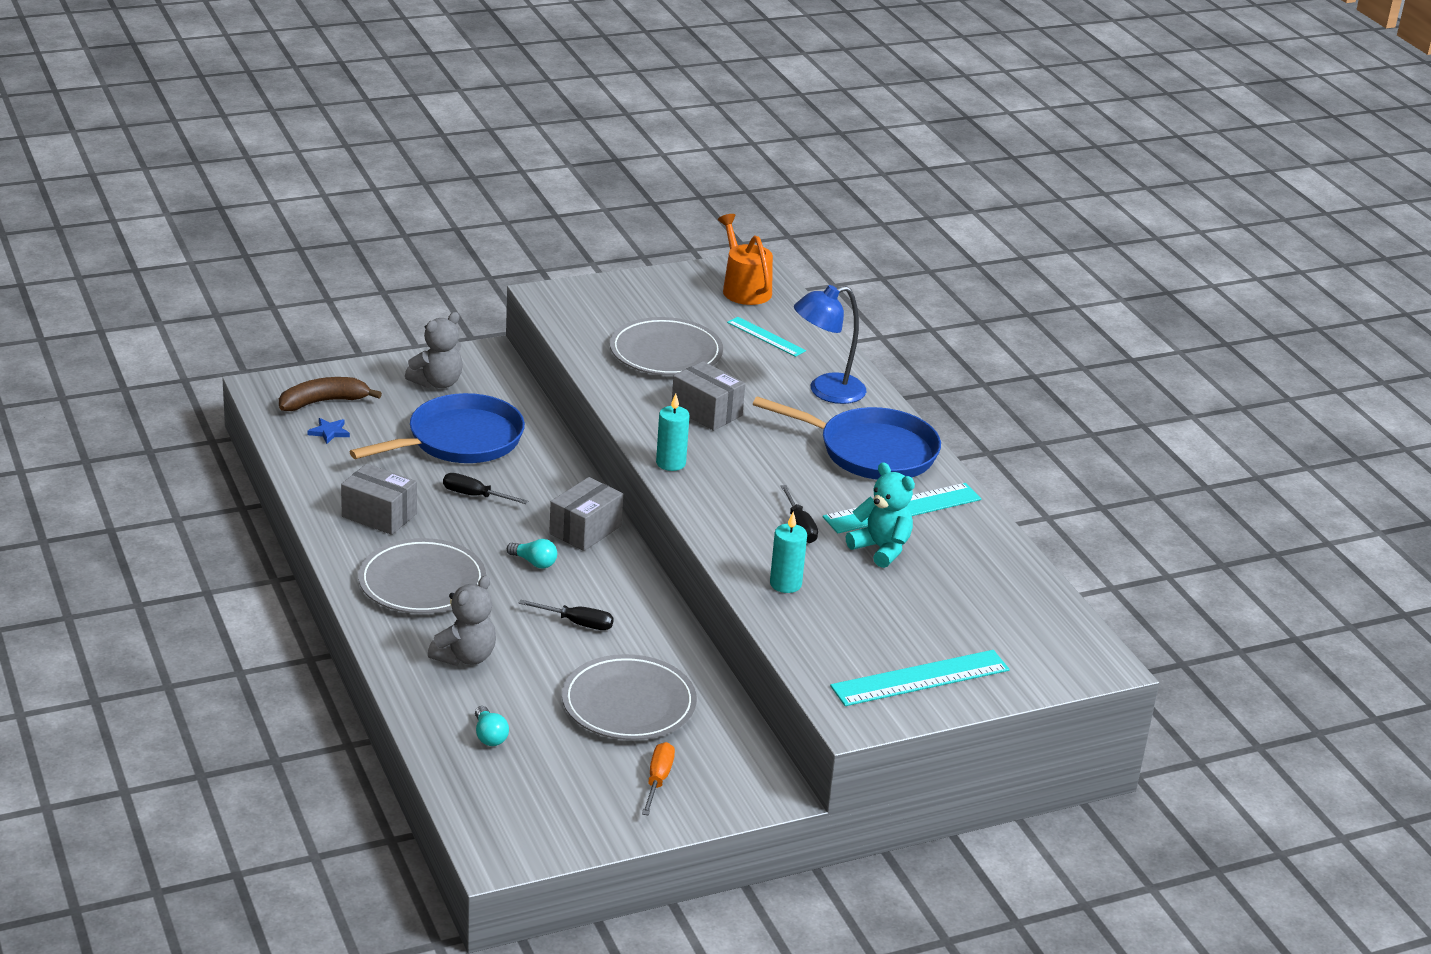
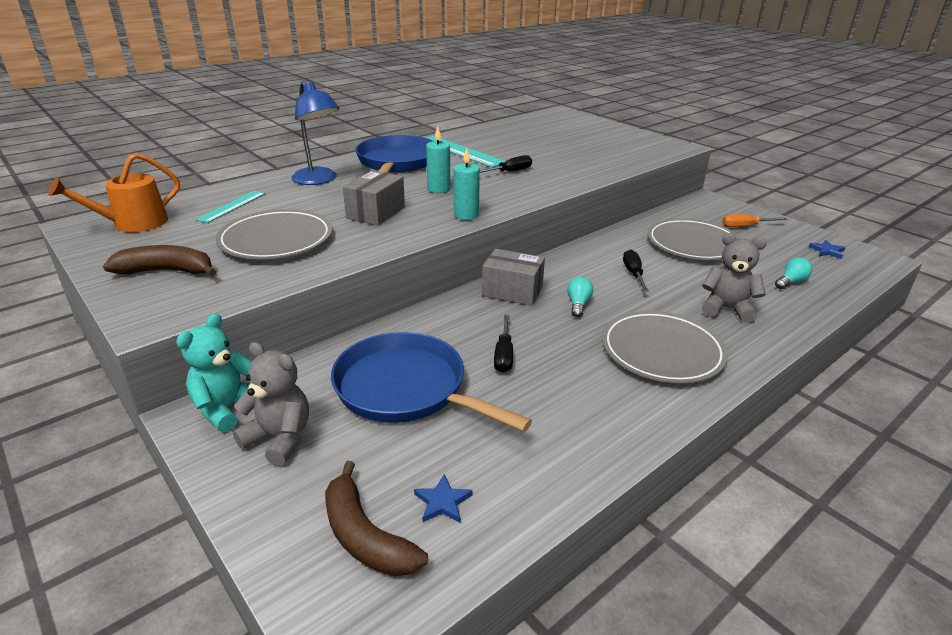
camera: 105 degrees left, 0 degrees up
(379, 515) = (585, 405): grey box -> none
(545, 817) = (827, 251): none -> blue star
(627, 302) = (167, 271): none -> brown banana
(785, 584) = (578, 169): turquoise candle -> turquoise candle (438, 189)
(881, 549) = (511, 152): turquoise teddy bear -> turquoise teddy bear (227, 408)
(920, 678) = (623, 138): turquoise ruler -> none

